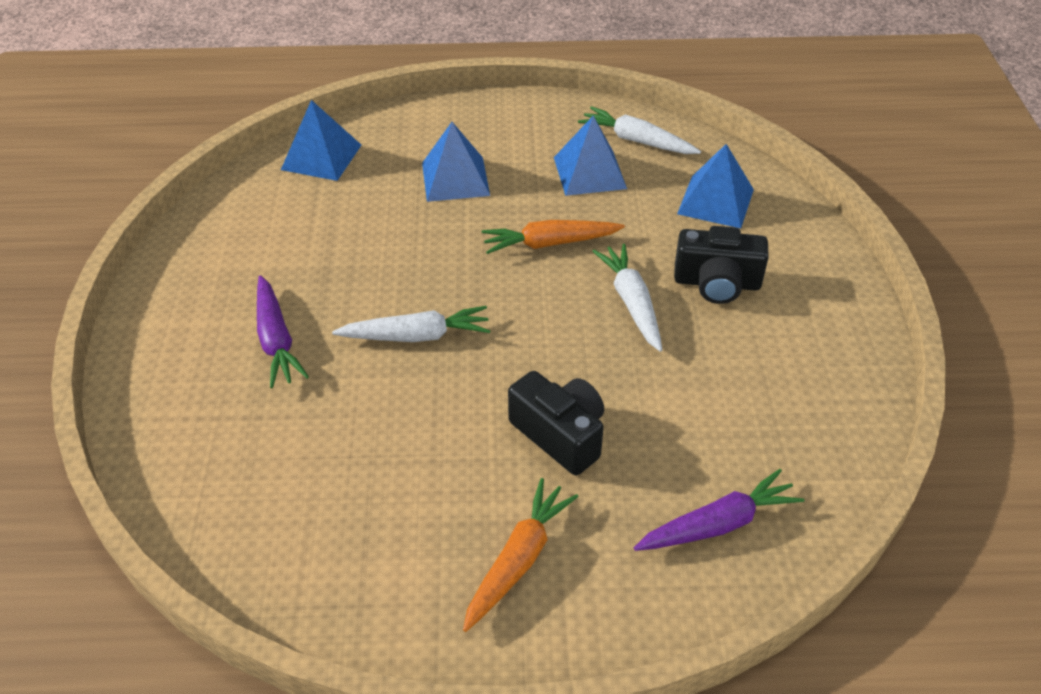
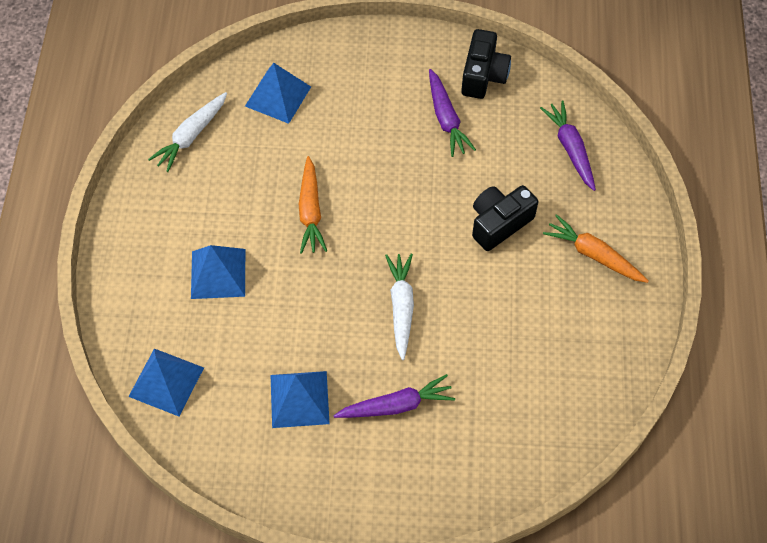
camera: 85 degrees left, 15 degrees up
(589, 173) = (228, 174): blue pyramid -> blue pyramid (299, 399)
(631, 303) = (382, 166): white carrot -> none
(717, 283) = (367, 112): black camera -> black camera (483, 75)
(731, 365) = (446, 118): none -> purple carrot

